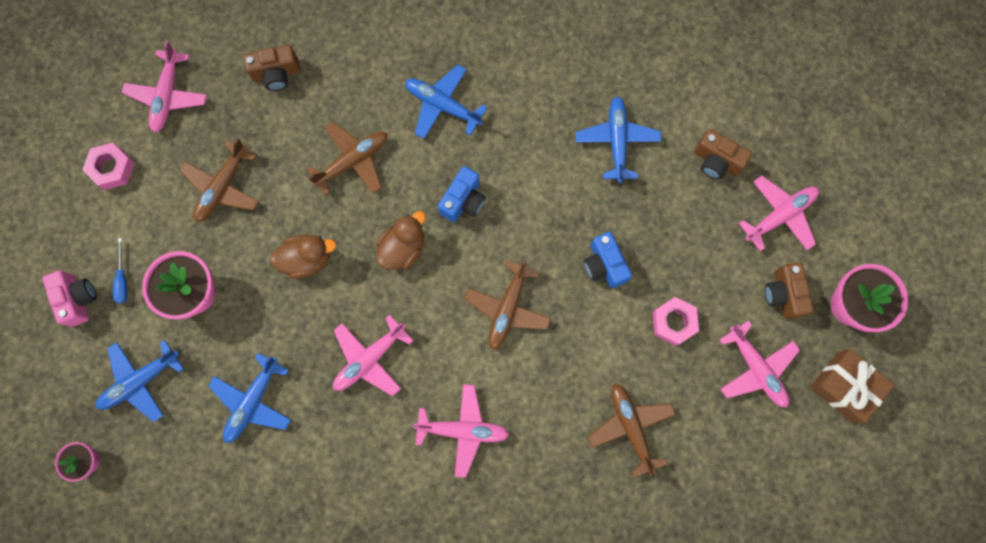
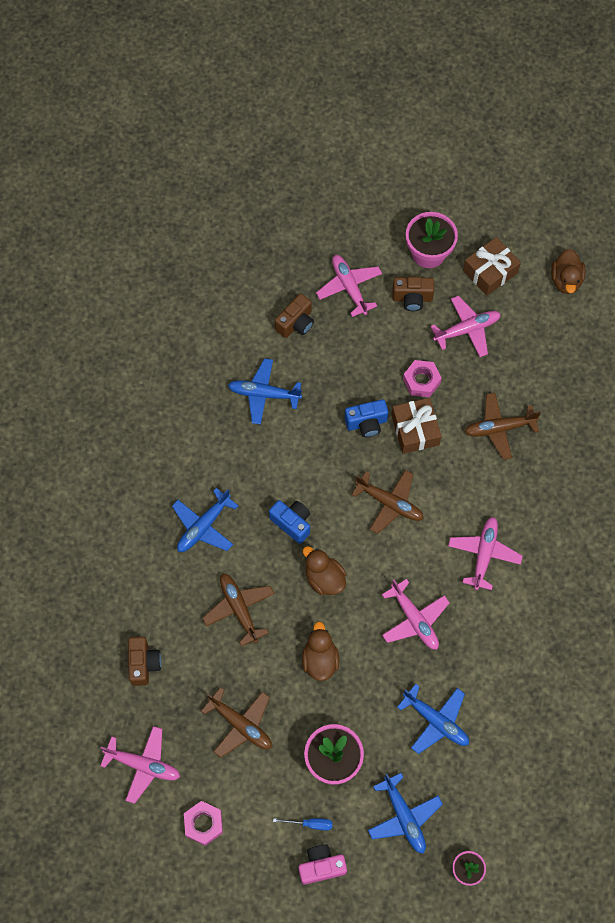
camera: 80 degrees left, 10 degrees down
(607, 324) = (415, 430): none -> brown gift
(858, 488) = (566, 280): none -> brown duck

